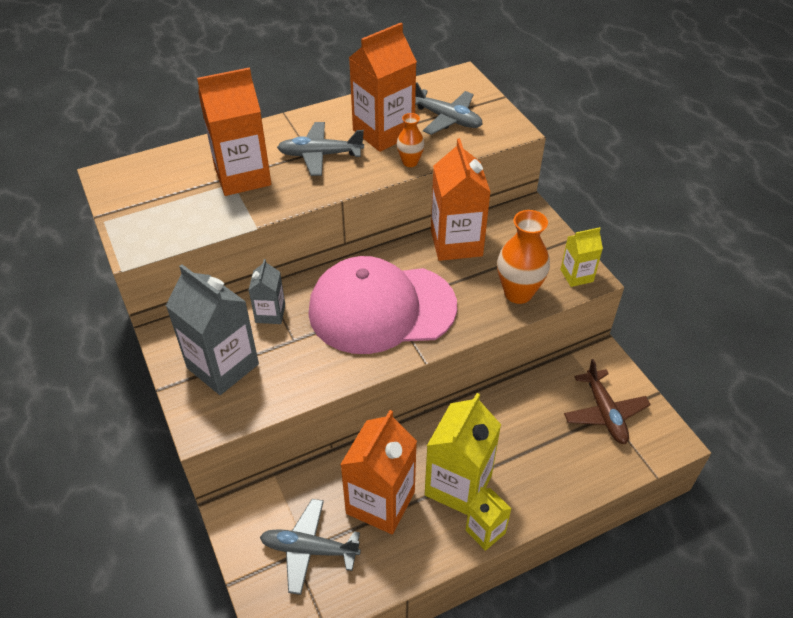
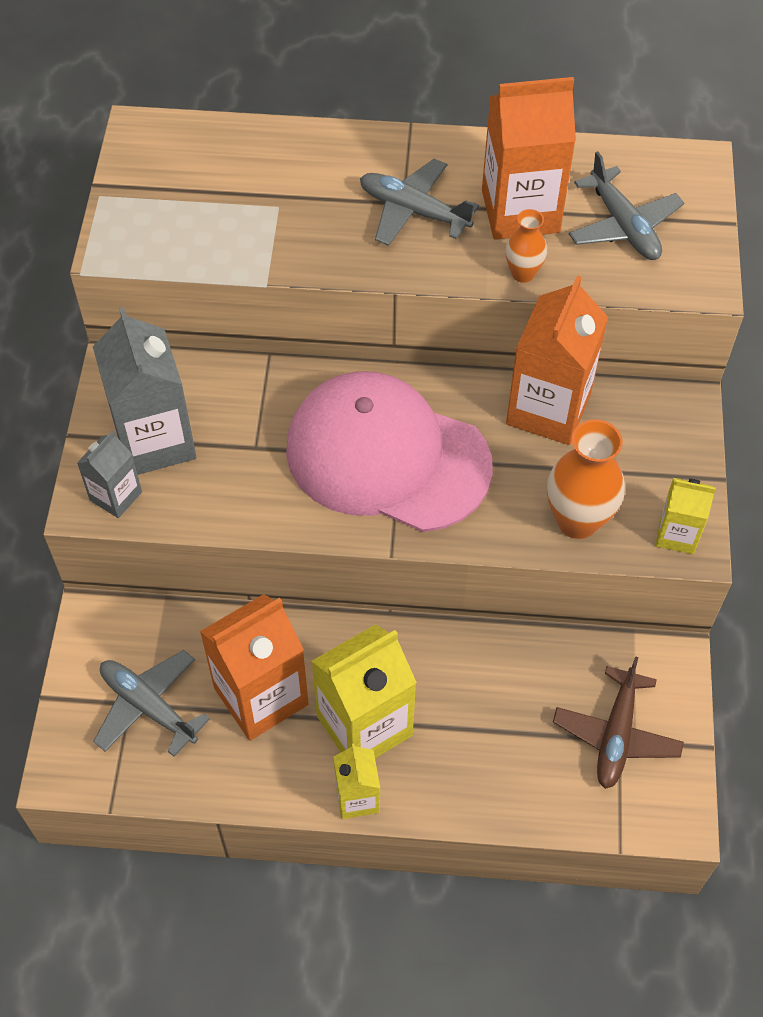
camera: 30 degrees right, 10 degrees up
(242, 176) = (296, 201): orange carton -> none
(270, 313) = (250, 398): grey carton -> grey carton (116, 496)

